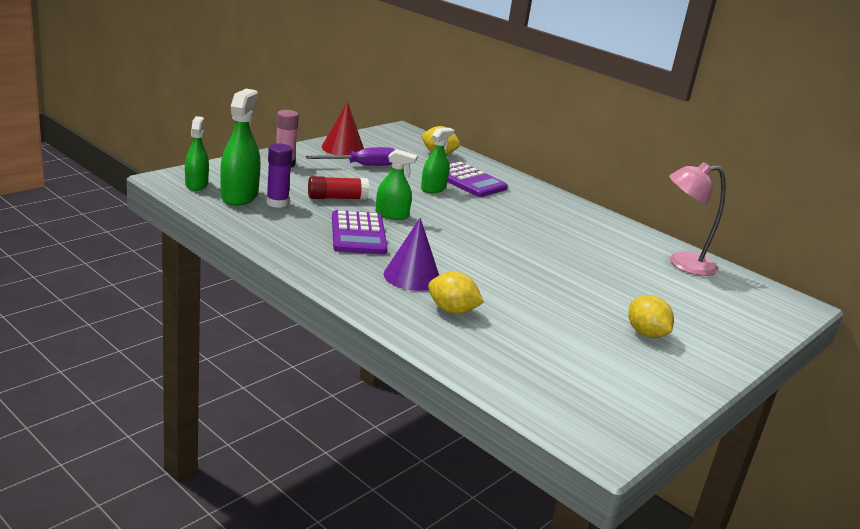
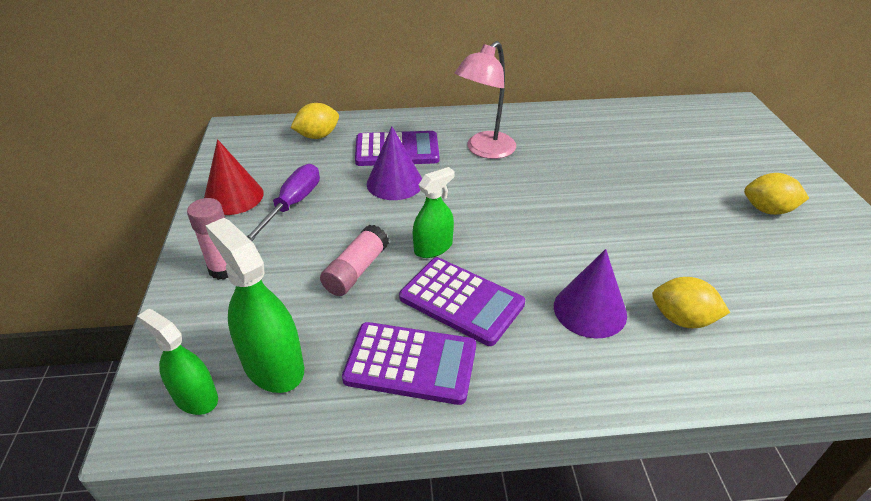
camera: 45 degrees left, 15 degrees up
(277, 203) = (325, 334): purple glue stick -> none
(289, 231) = (411, 363): none -> purple calculator
(337, 198) = (356, 270): red glue stick -> pink glue stick
(433, 189) = (395, 183): green spray bottle -> purple cone
(452, 310) = (682, 319): yellow lemon -> yellow lemon turned 45 degrees clockwise
(682, 263) = (645, 120): pink lamp -> pink lamp (484, 150)

